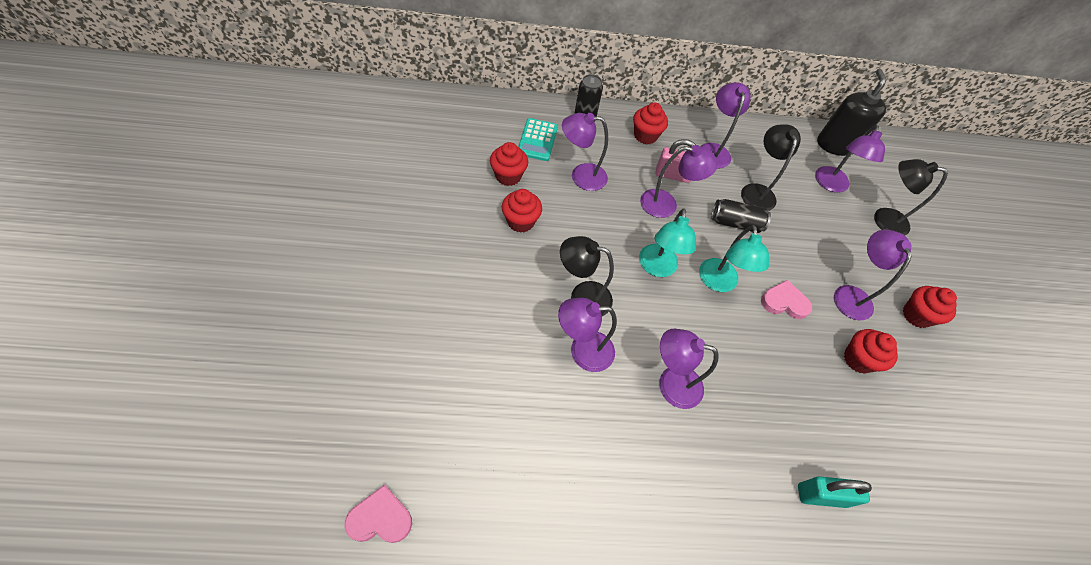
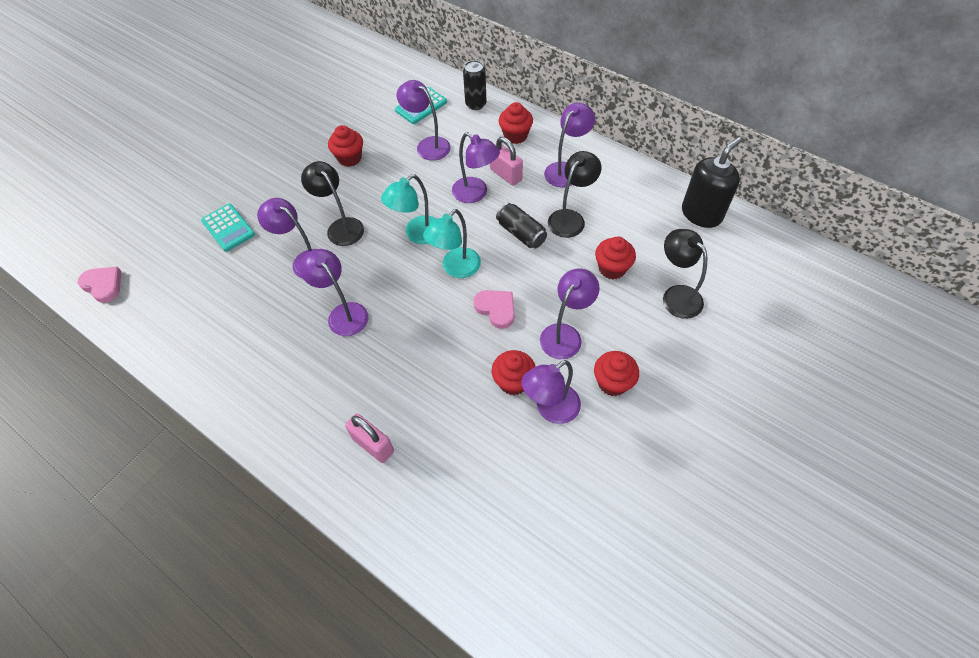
camera: 45 degrees right, 0 degrees up
(467, 360) = (228, 228): none -> turquoise calculator
(508, 176) = (372, 123): red cupcake -> red cupcake (612, 268)
(821, 495) = (373, 445): turquoise padlock -> pink padlock
(831, 185) = (654, 245): purple lamp -> purple lamp (550, 409)

